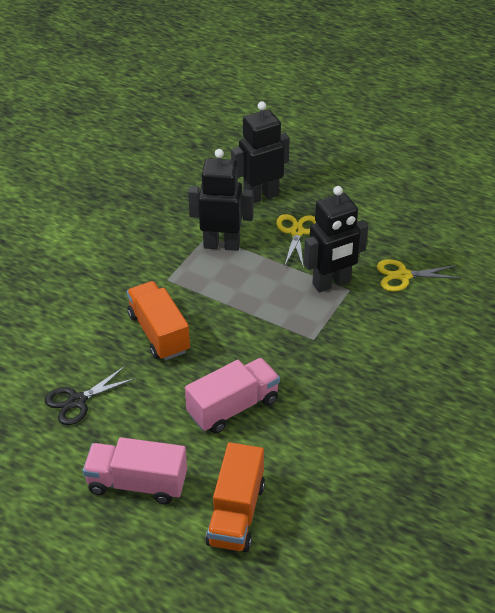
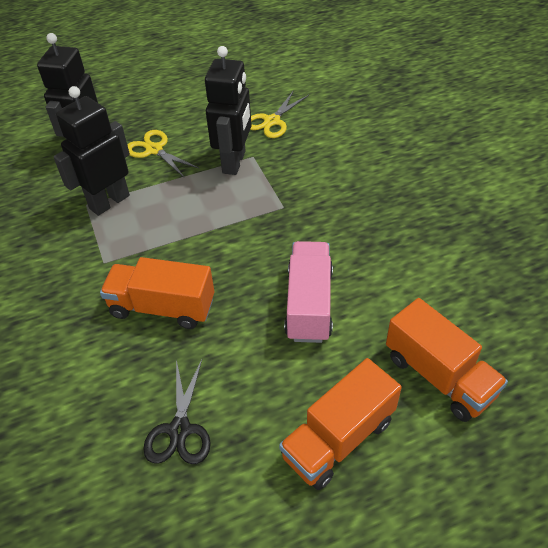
camera: 50 degrees left, 5 degrees up
(137, 483) = (338, 438): pink truck -> orange truck

